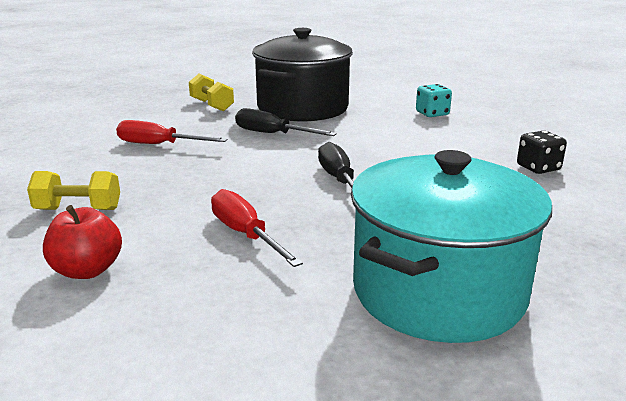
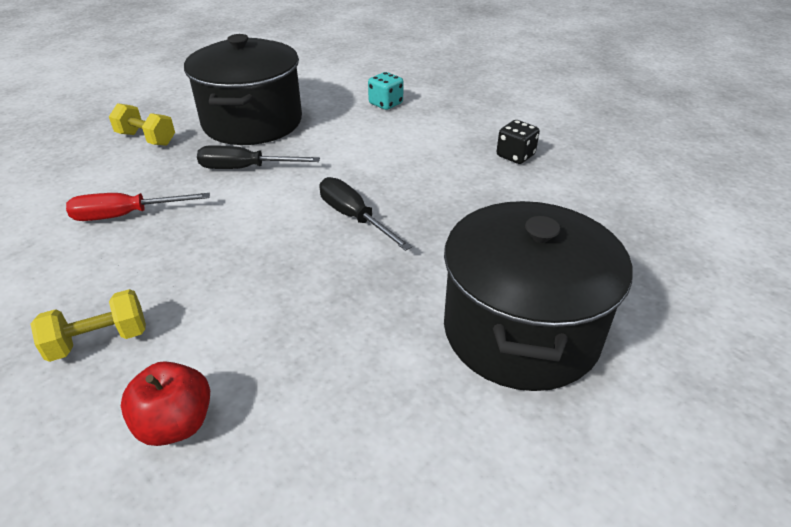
camera: 25 degrees left, 15 degrees up
(245, 234) = (310, 318): red screwdriver -> none
(438, 291) = (521, 331): turquoise pot -> black pot

